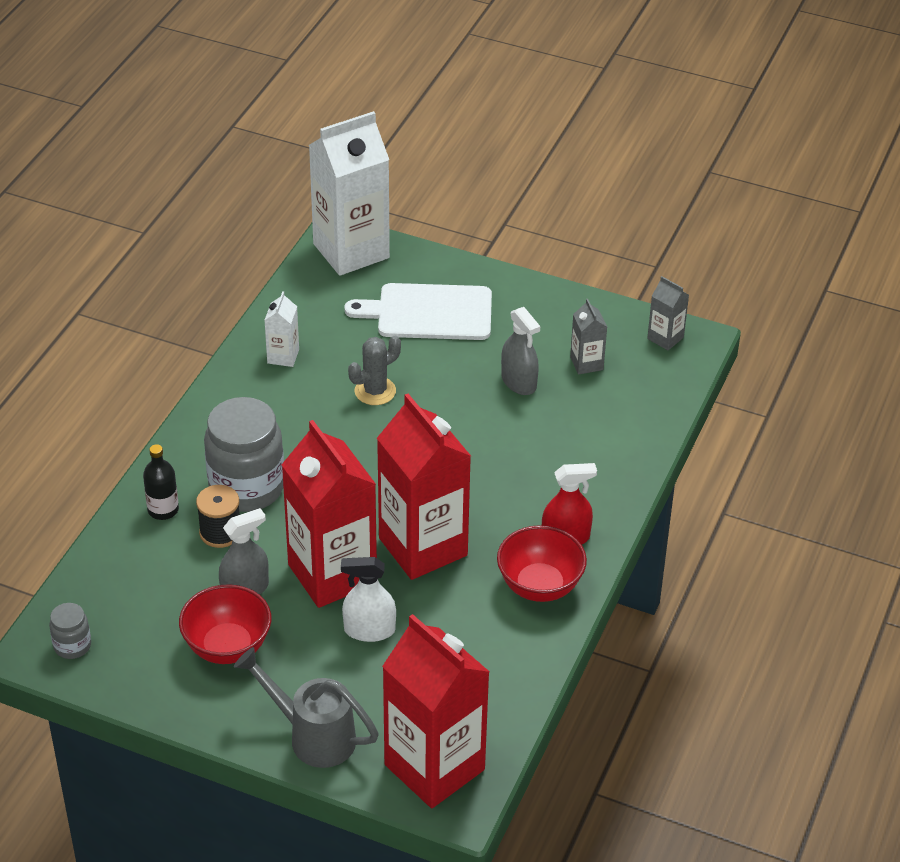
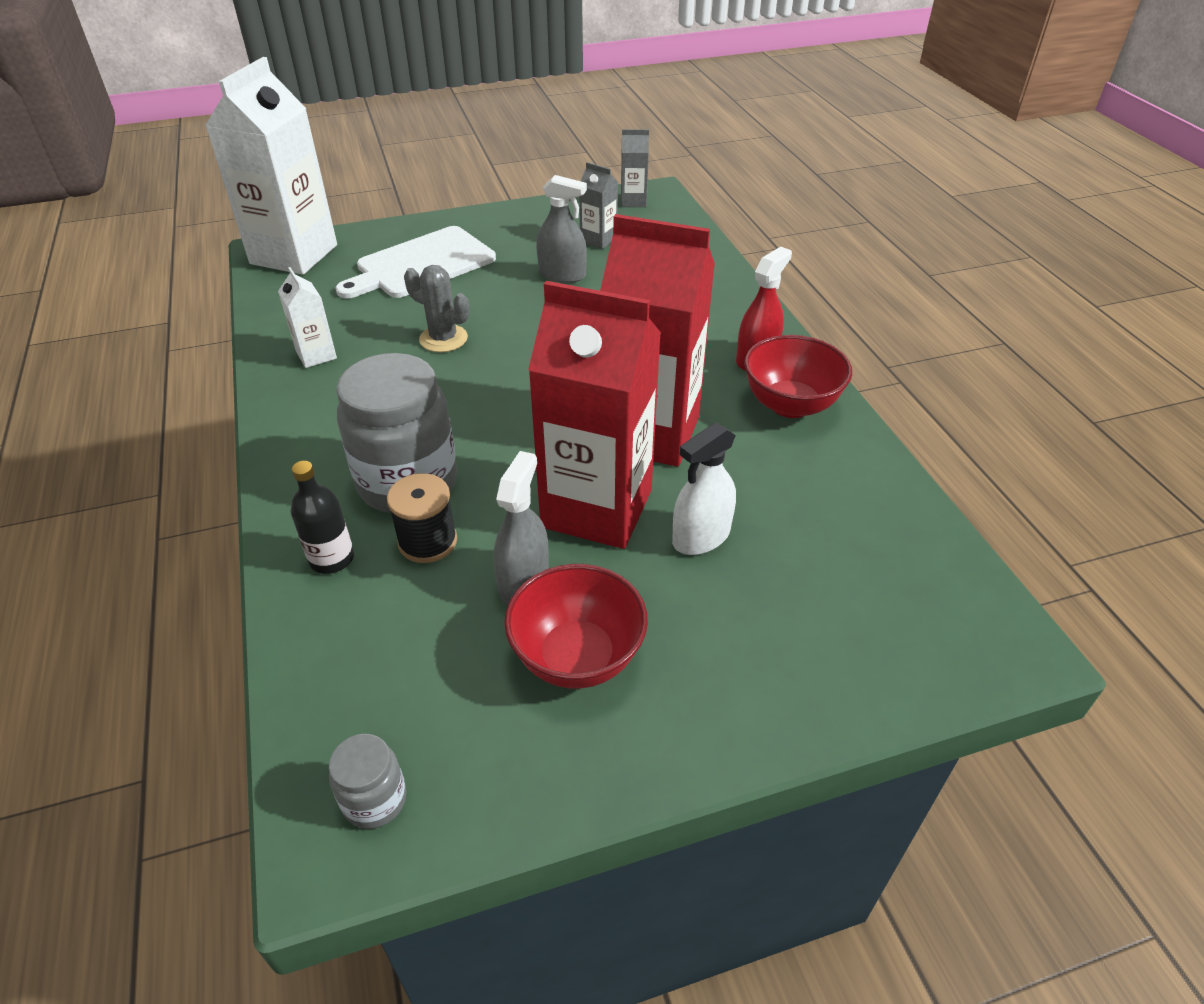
camera: 40 degrees left, 0 degrees up
(312, 736) = (790, 688): grey watering can -> none
(375, 391) = (443, 339): grey cactus -> grey cactus turned 75 degrees counterclockwise
(434, 767) = (943, 626): red carton -> none

